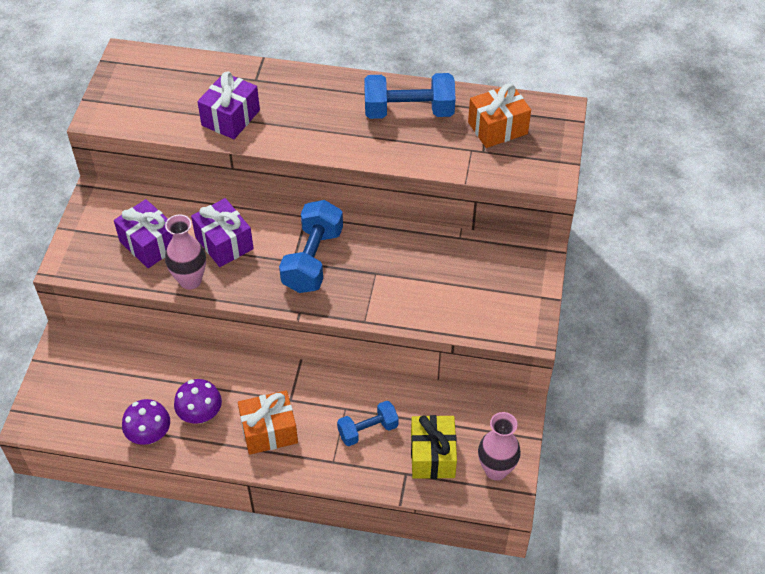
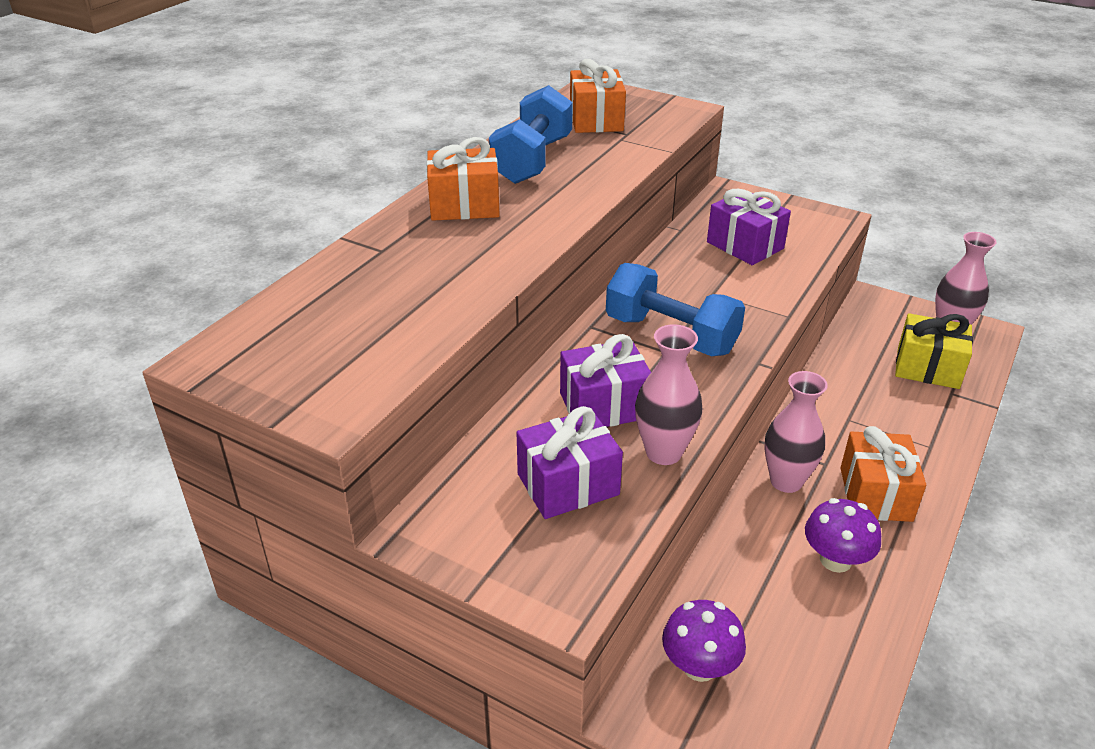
camera: 70 degrees left, 15 degrees down
(149, 435) = (865, 628): purple mushroom -> purple mushroom (699, 666)
(230, 118) = (444, 282): purple gift -> purple gift (745, 245)
(264, 379) = (786, 481): none -> pink vase
(327, 97) = (464, 205): none -> orange gift
(368, 430) = (885, 408): blue dumbbell -> none

